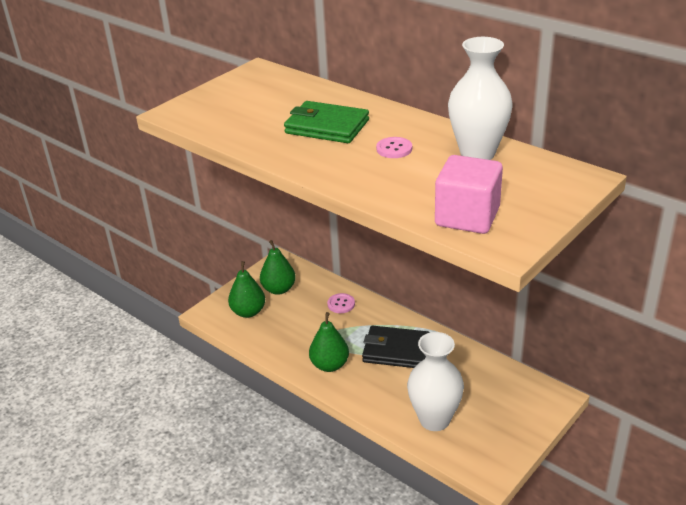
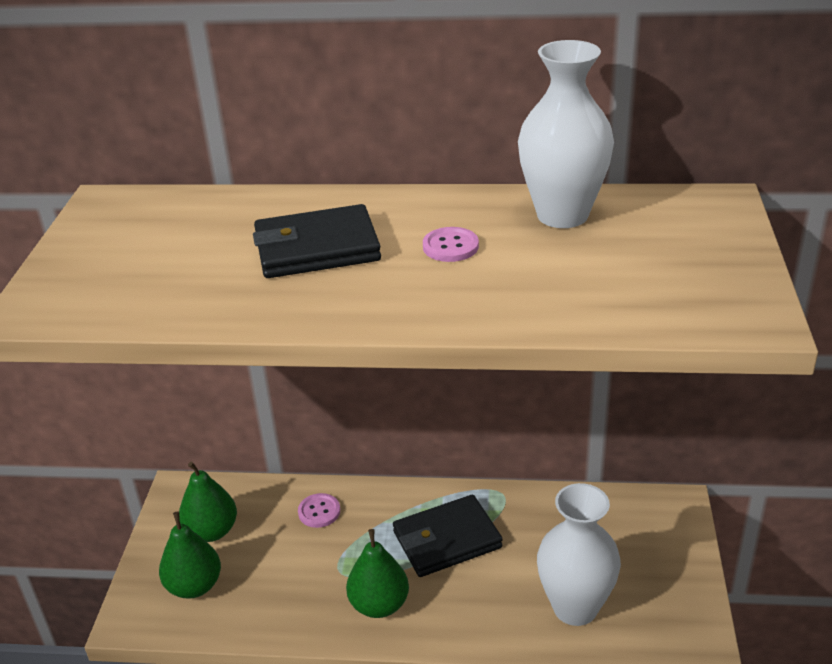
camera: 35 degrees left, 0 degrees up
(327, 126) = (317, 248): green wallet -> black wallet
(467, 217) = (660, 301): pink cube -> none

